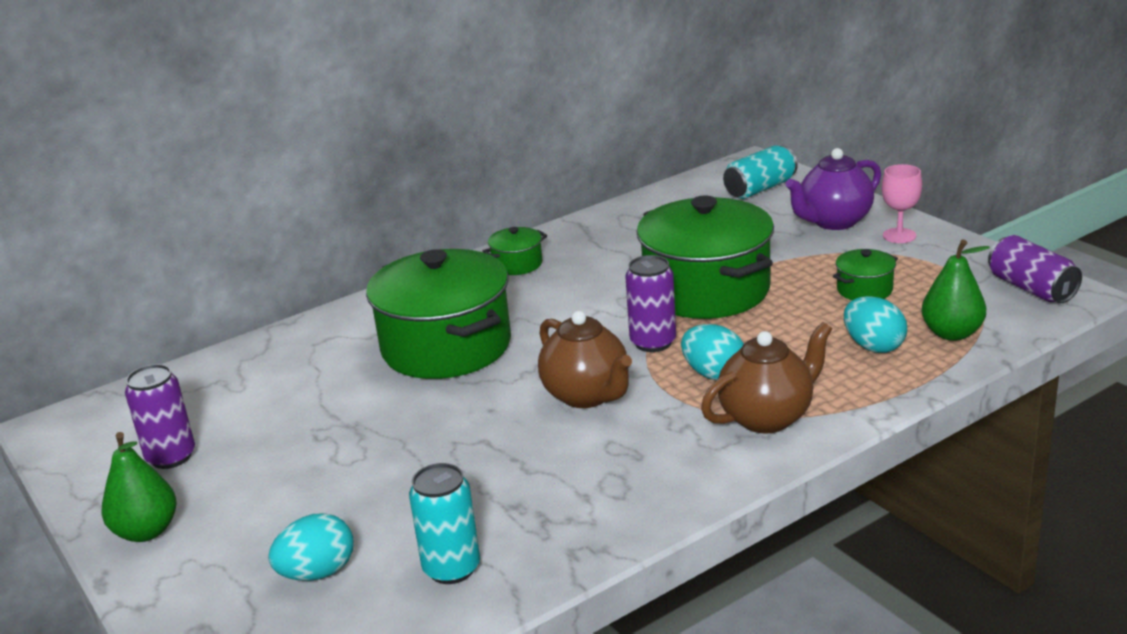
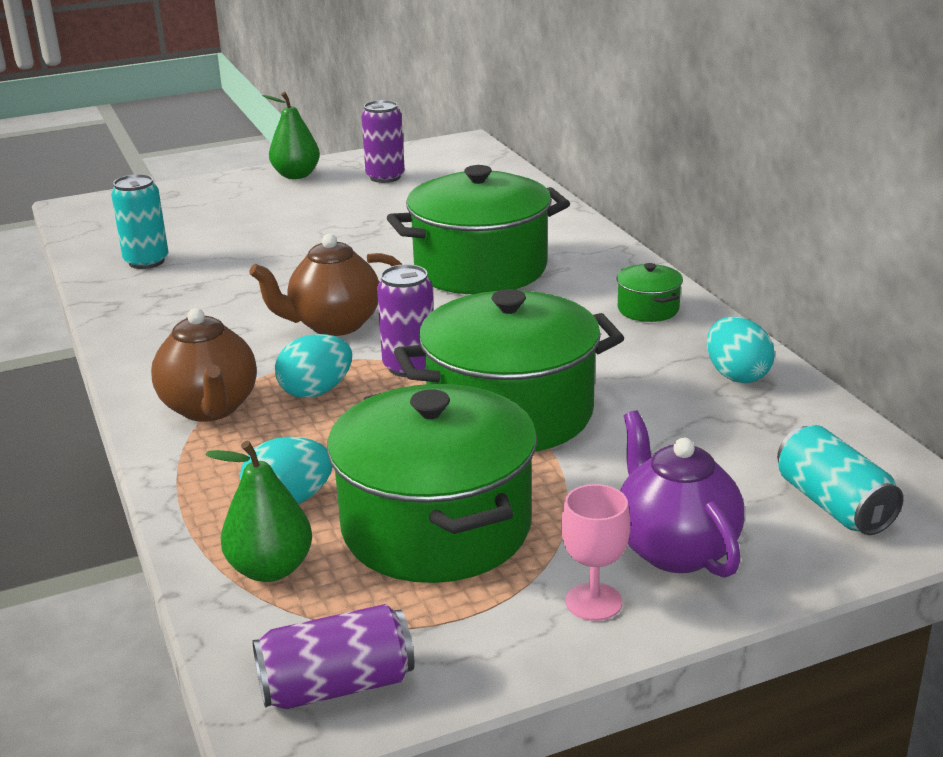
camera: 100 degrees right, 0 degrees up
(317, 573) = (192, 222): turquoise egg -> turquoise egg (736, 375)
(864, 290) = (436, 527): green pot -> green pot, size x2.33

